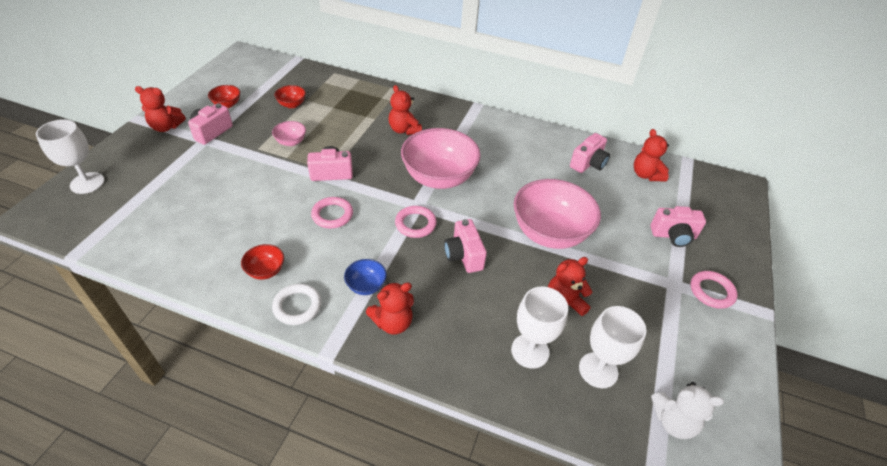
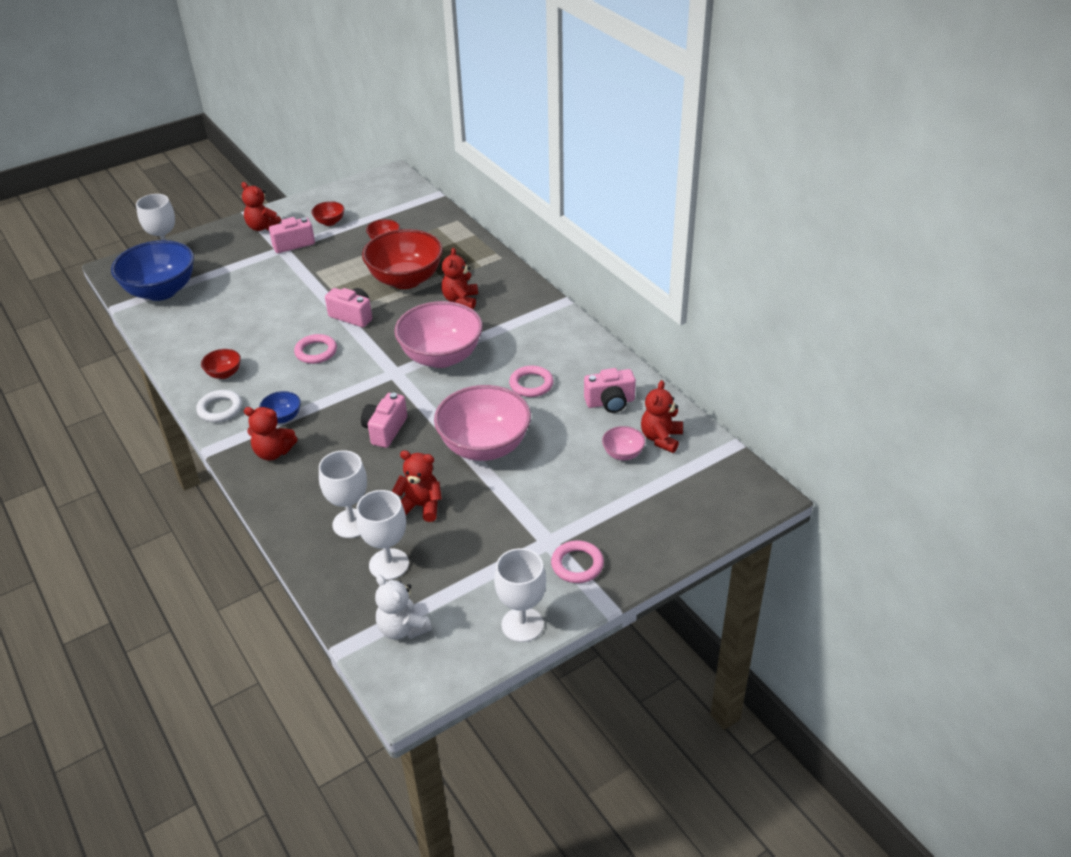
camera: 40 degrees right, 5 degrees down
(114, 219) = (161, 291): none -> blue bowl
(291, 142) = (348, 276): pink bowl -> pink bowl (623, 454)
(343, 129) = (406, 280): none -> red bowl
(415, 224) = (374, 387): pink ring -> pink ring (531, 384)
(673, 235) = (608, 503): pink camera -> none
(739, 361) = (522, 624): none -> white goblet

